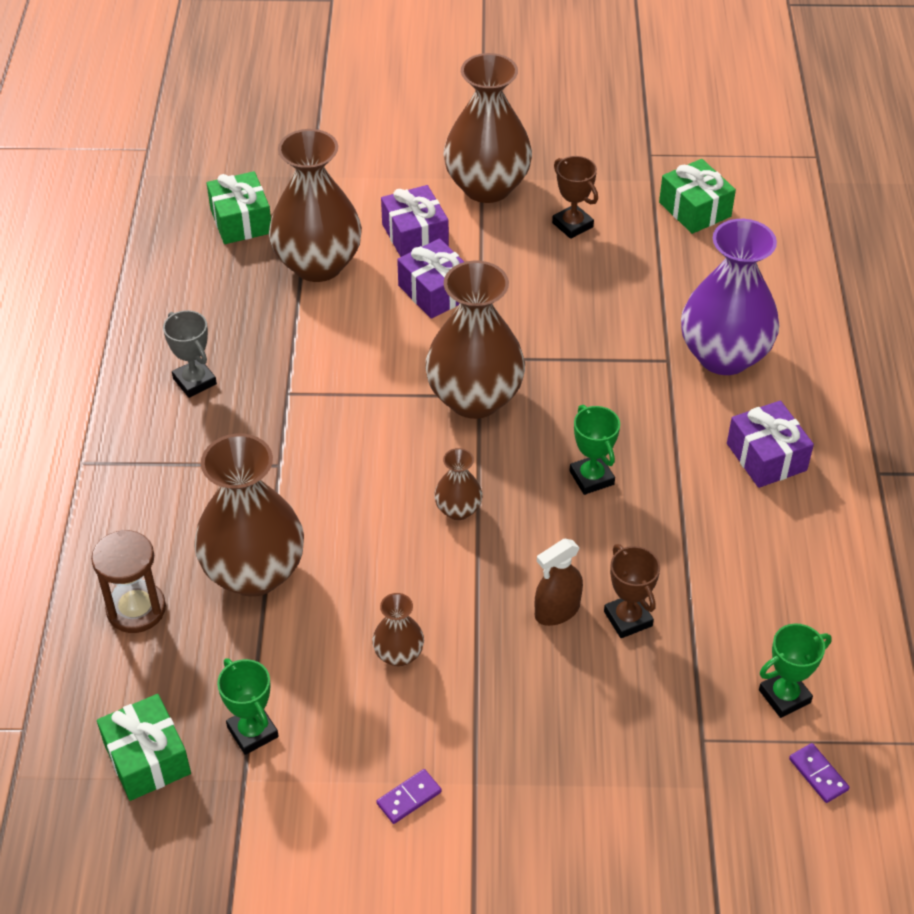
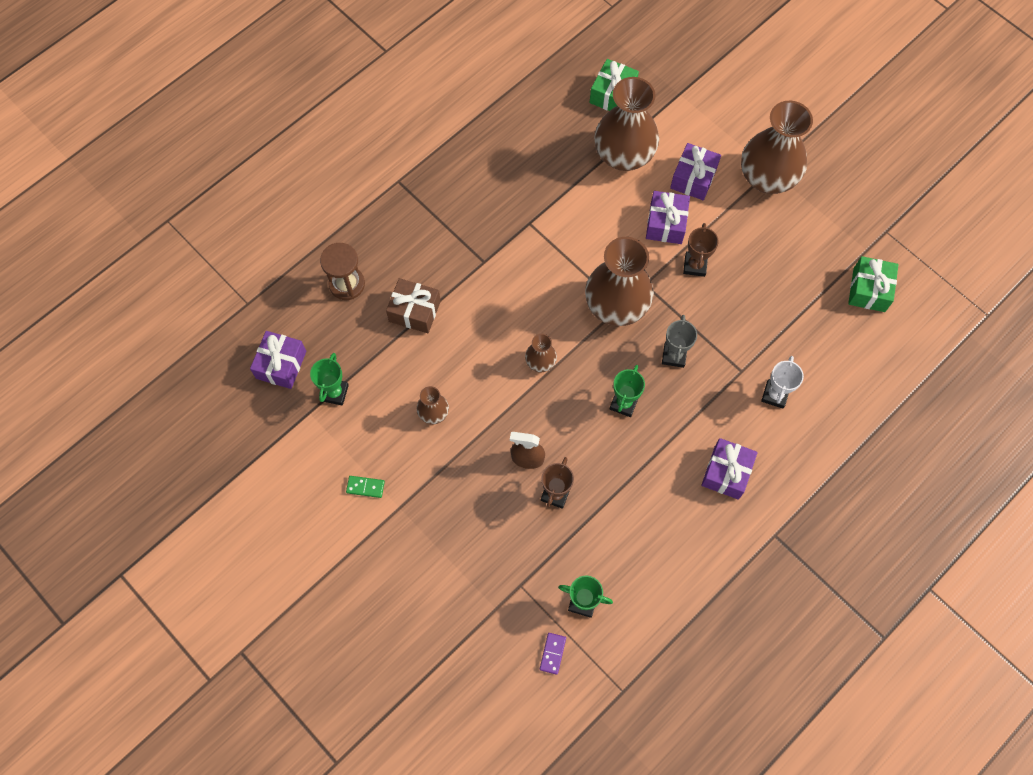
camera: 45 degrees right, 20 degrees up
(147, 758) = (281, 365): green gift -> purple gift
(194, 381) = (492, 178): grey trophy -> grey trophy (674, 355)
(254, 572) = (414, 311): brown vase -> brown gift
(409, 798) = (365, 487): purple domino -> green domino
(572, 225) = (786, 242): brown trophy -> brown trophy (695, 265)
(724, 356) = (775, 395): purple vase -> white trophy

